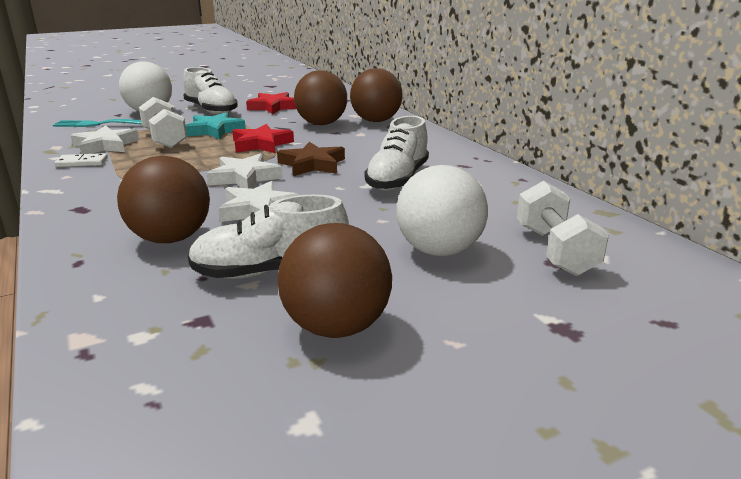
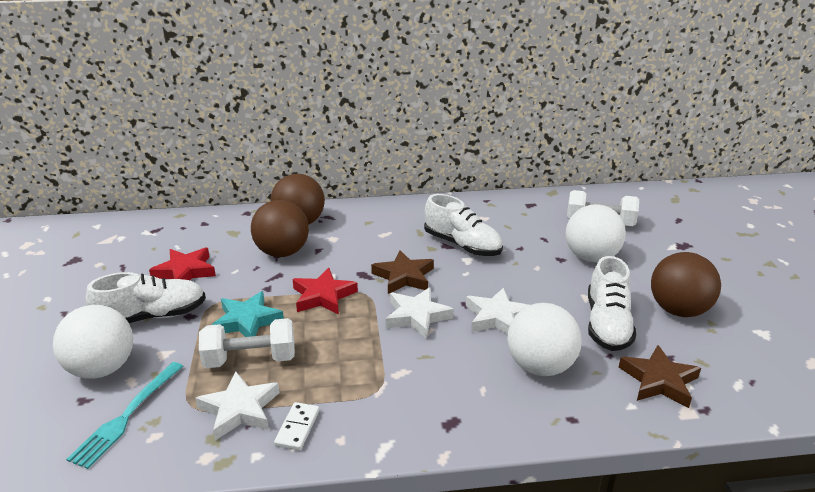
camera: 70 degrees left, 5 degrees up
(149, 314) = (659, 381): none -> brown star
(171, 238) = (540, 366): brown ball -> white ball

